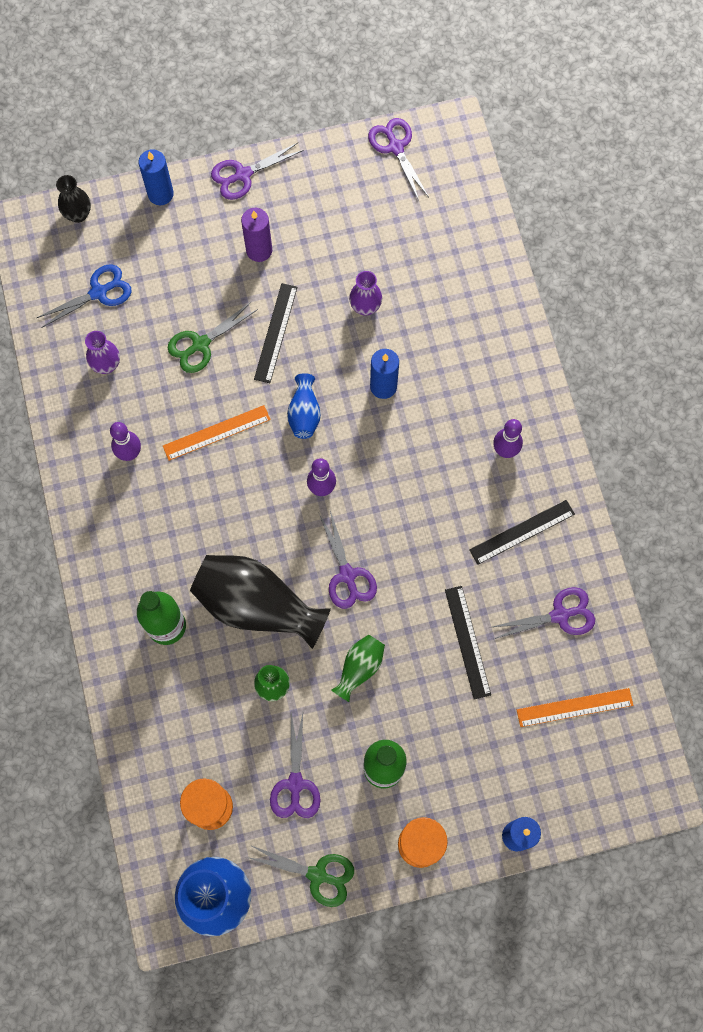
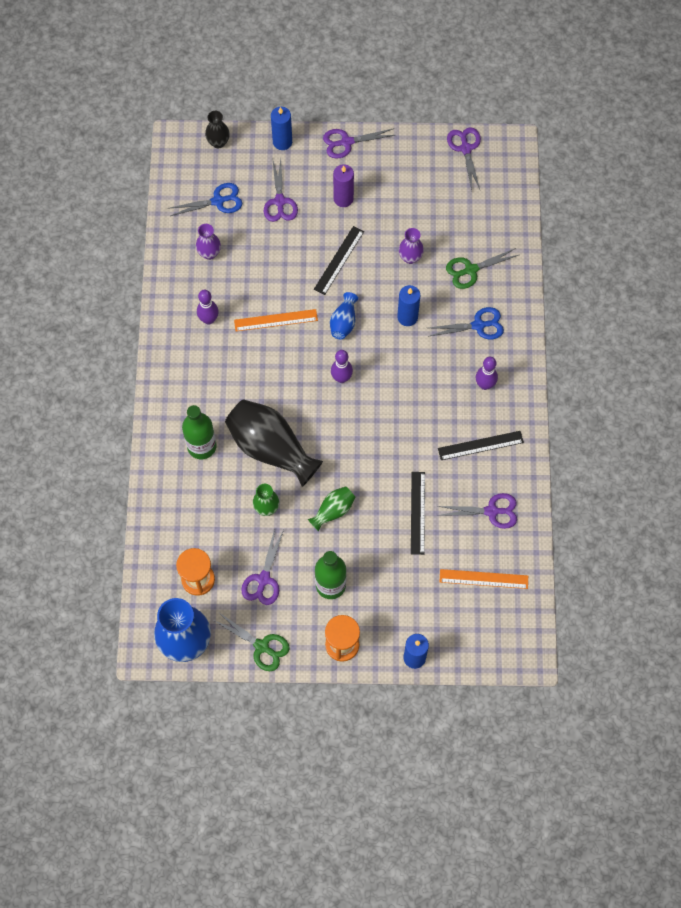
camera: 15 degrees right, 5 degrees down
(200, 344) = (281, 255): green scissors -> green scissors (470, 270)
(347, 575) = (343, 444): purple scissors -> purple scissors (280, 201)
(476, 375) = (478, 325): none -> blue scissors

